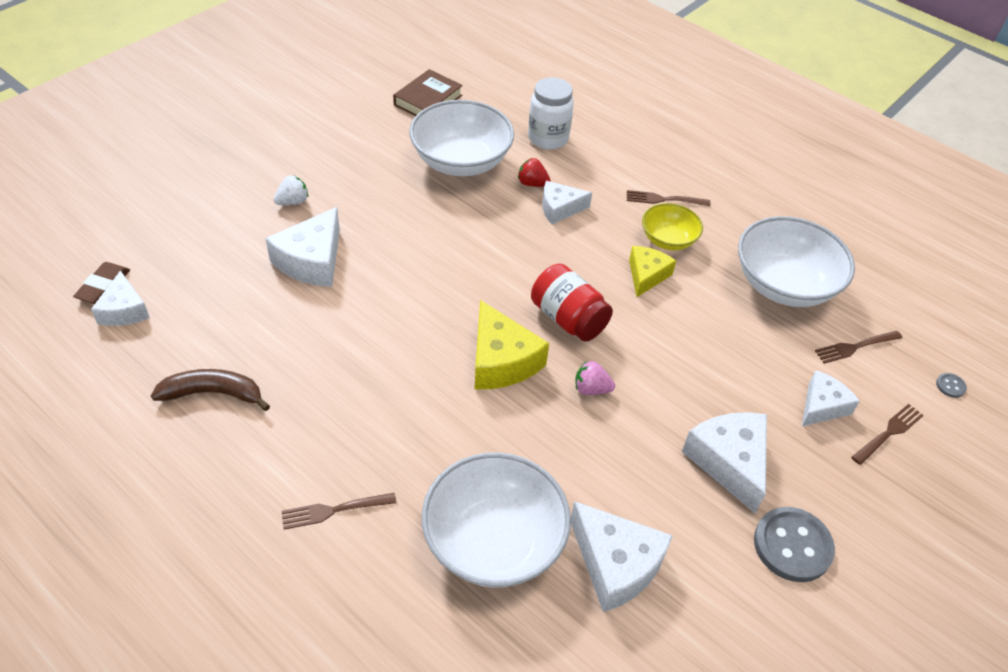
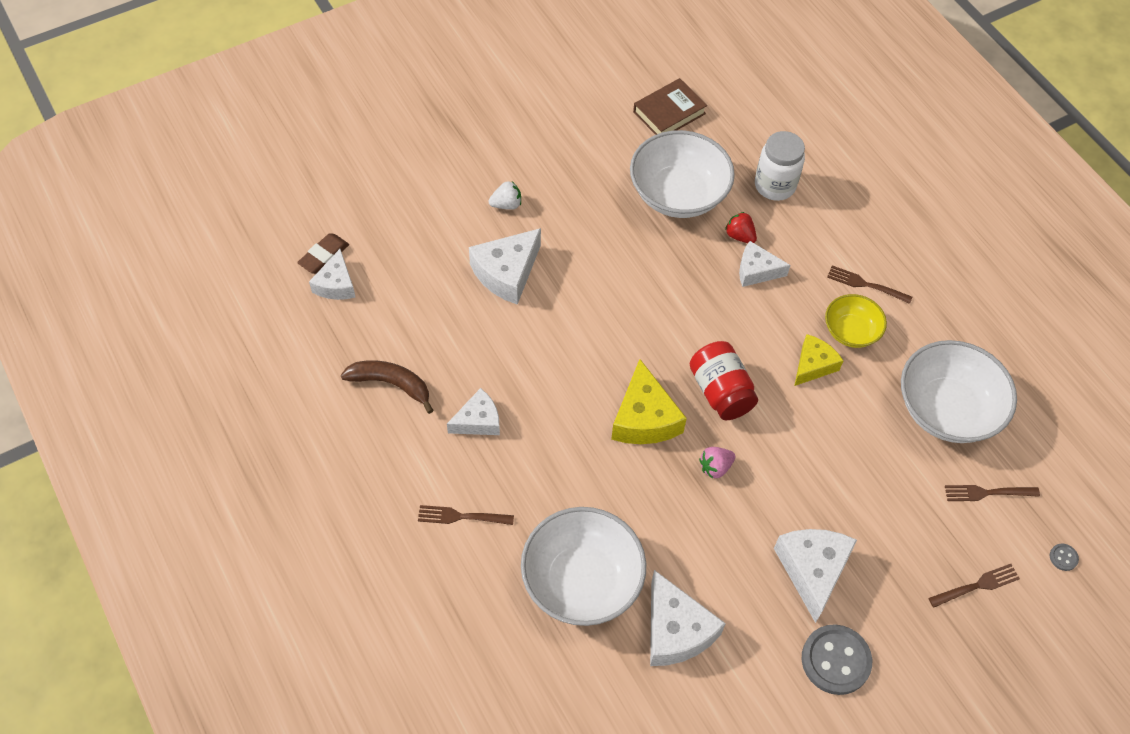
camera: 20 degrees right, 10 degrees up
(591, 389) = (715, 467): pink strawberry -> pink strawberry turned 60 degrees counterclockwise
(822, 406) = (925, 542): white cheese -> white cheese (478, 421)

